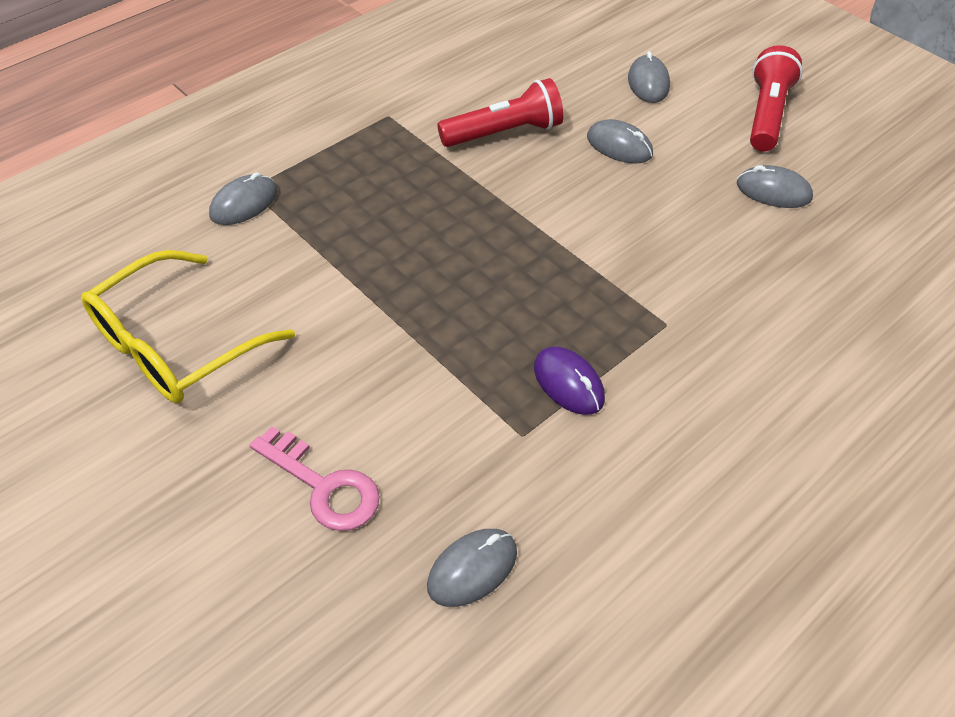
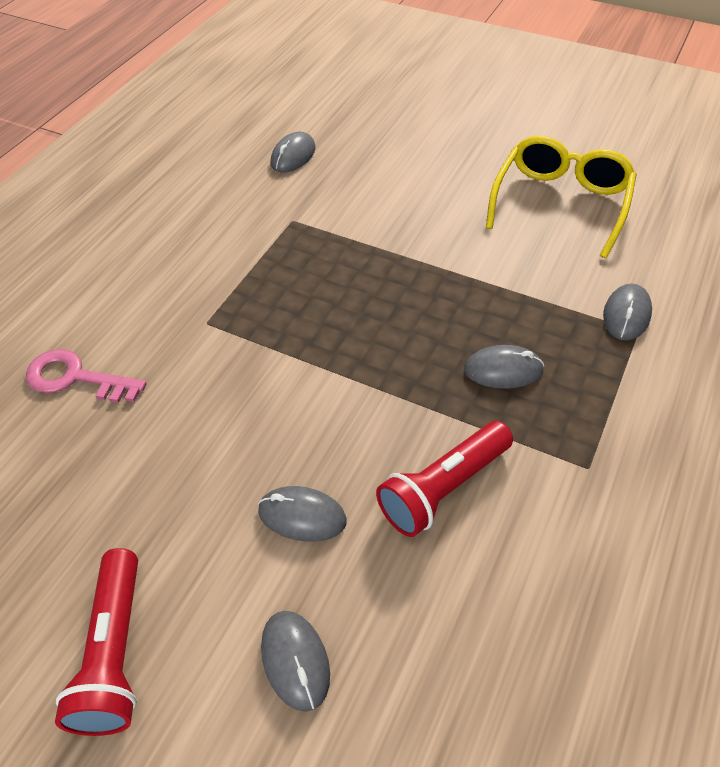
camera: 160 degrees right, 0 degrees up
(324, 486) = (400, 165): pink key -> pink key (76, 378)
(568, 383) = (272, 258): purple mouse -> none
(773, 191) = (109, 507): grey mouse -> grey mouse (503, 370)

